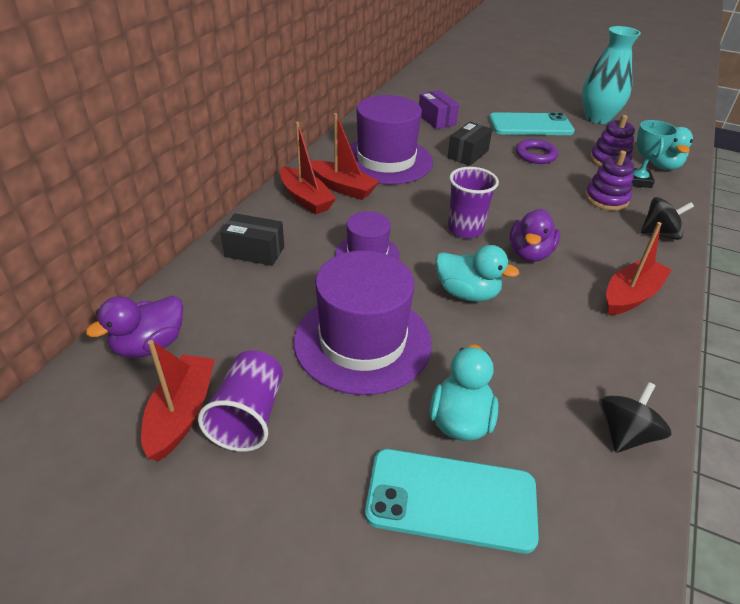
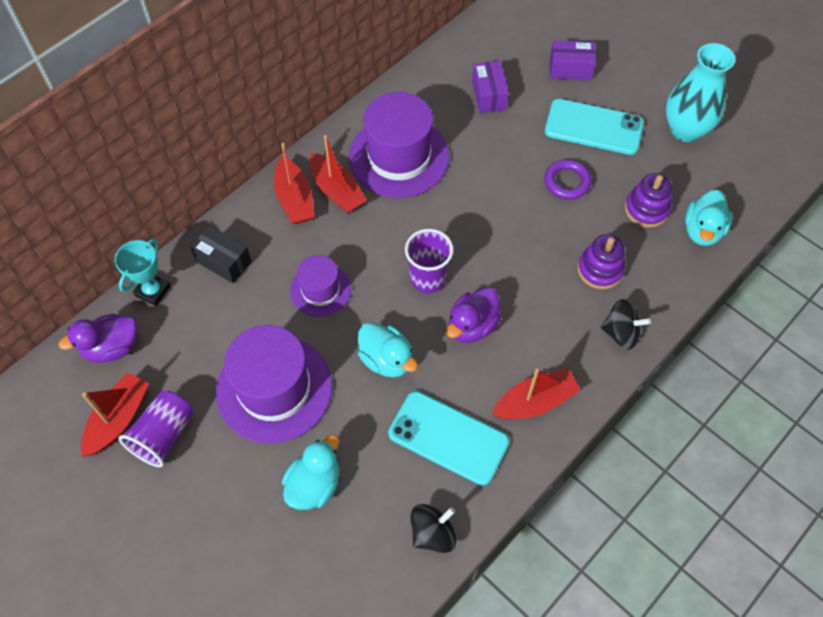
camera: 20 degrees right, 20 degrees up
(451, 499) = (275, 545): turquoise phone -> turquoise phone (448, 437)
(468, 154) = (492, 164): black box -> none
(488, 100) = (570, 69): none -> purple box
(638, 181) = (656, 250): turquoise trophy -> turquoise trophy (153, 291)

